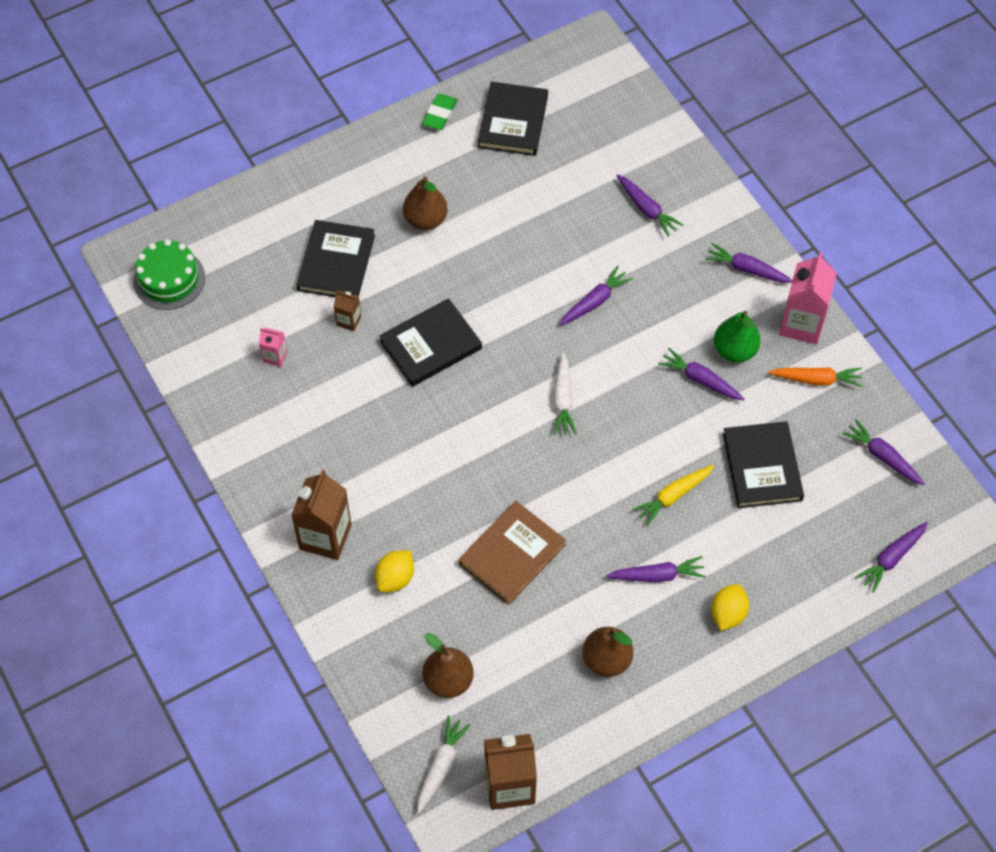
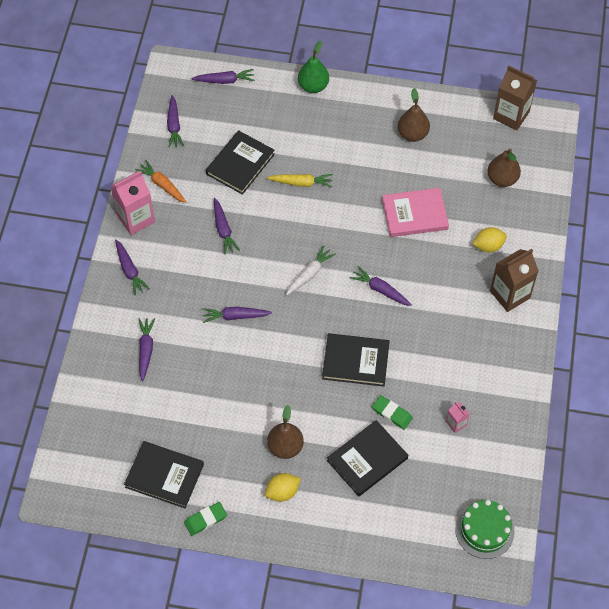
camera: 140 degrees left, 0 degrees up
(348, 321) = (392, 414): brown carton -> green eraser
(441, 766) = (538, 145): white carrot -> none
(512, 554) = (415, 214): brown book -> pink book
(513, 121) = (164, 476): black book -> black book turned 60 degrees clockwise
(657, 575) = (349, 153): purple carrot -> purple carrot (380, 290)
(727, 614) = (331, 112): yellow lemon -> yellow lemon (282, 492)
(734, 350) = (188, 231): green pear -> green pear (313, 86)

